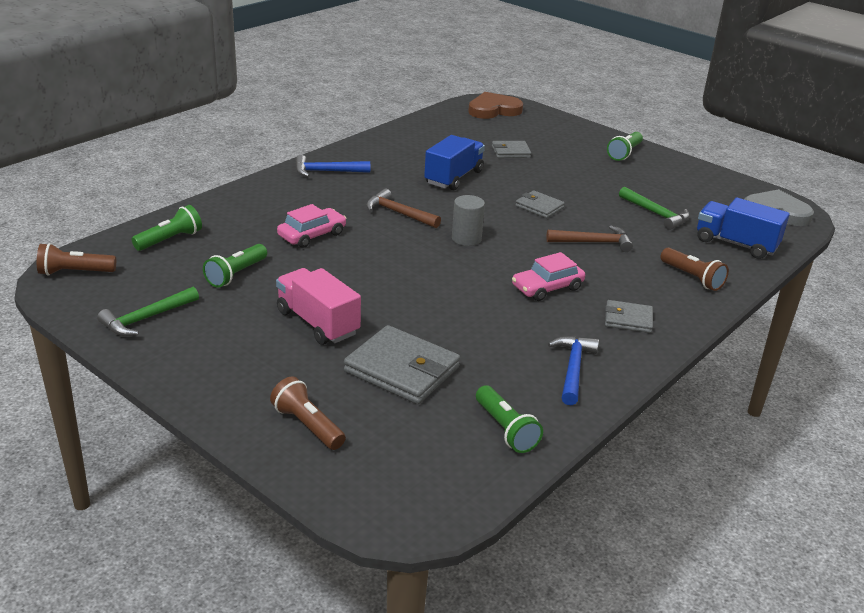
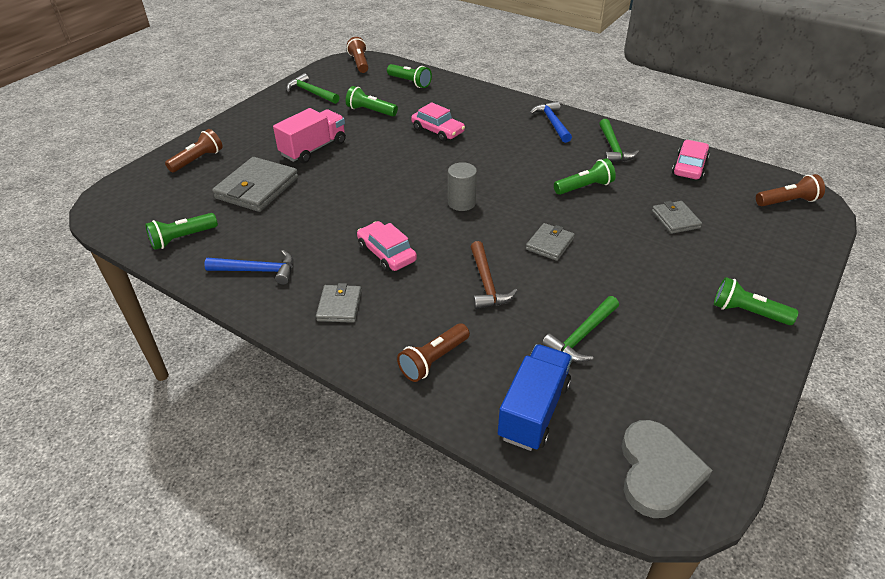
camera: 85 degrees right, 10 degrees up
(389, 153) = (613, 148): none -> green hammer
(398, 213) = (493, 164): brown hammer -> none
(433, 130) = (689, 167): none -> pink car
(453, 177) = (584, 187): blue truck -> green flashlight
(493, 110) = (787, 201): brown heart -> brown flashlight

